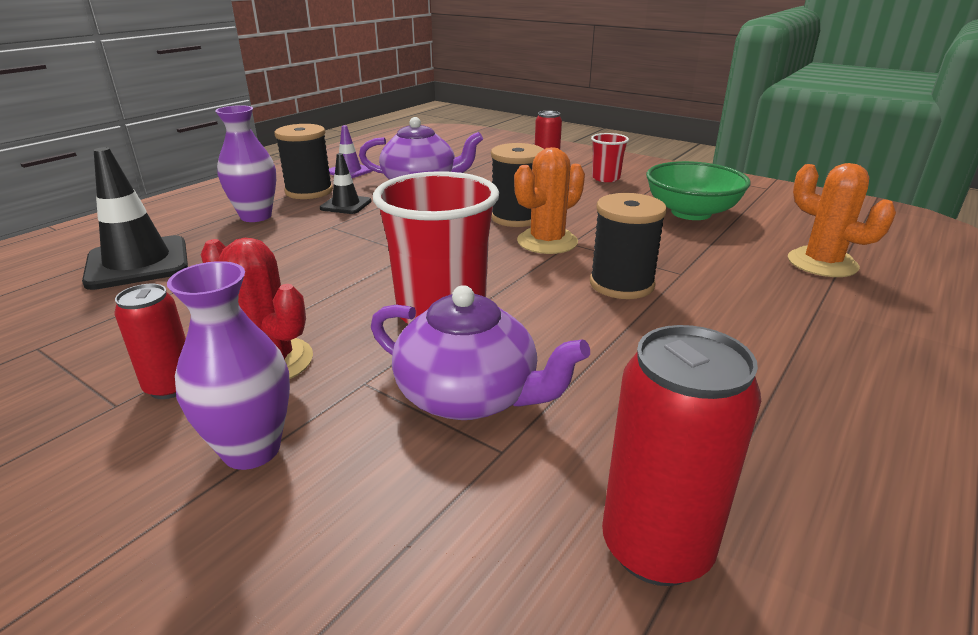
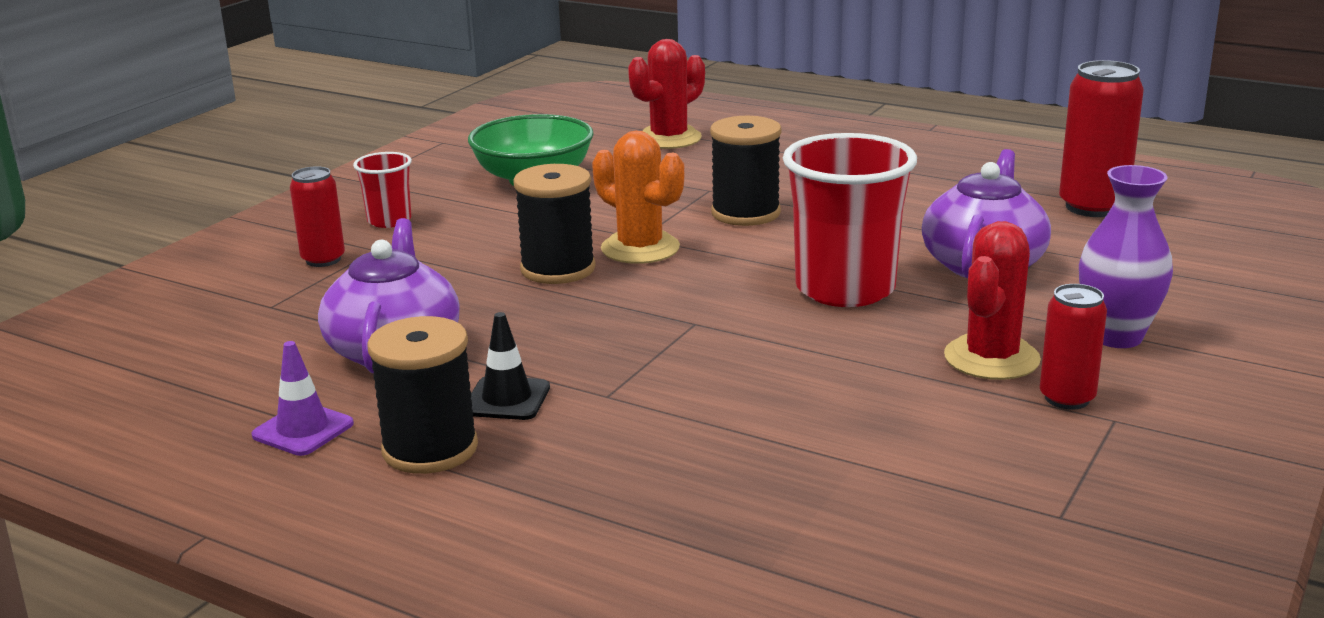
camera: 95 degrees left, 5 degrees down
(138, 263) = (795, 530): black traffic cone -> none
(256, 216) = (569, 473): purple vase -> none
(822, 263) = (669, 138): orange cactus -> red cactus

